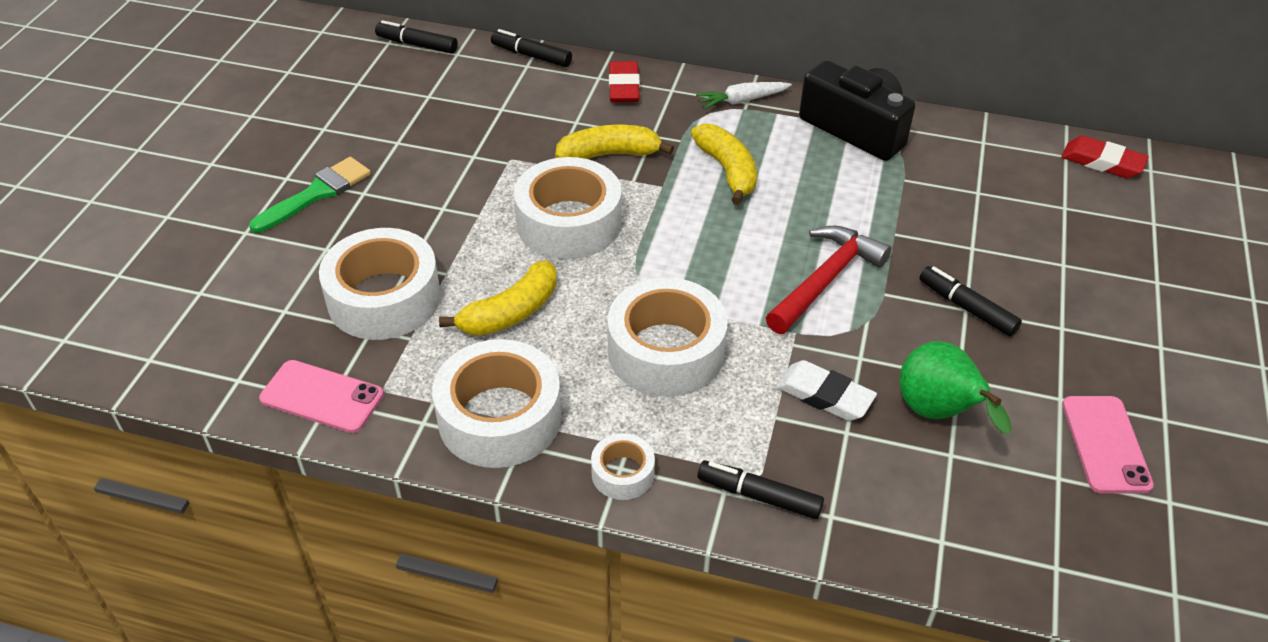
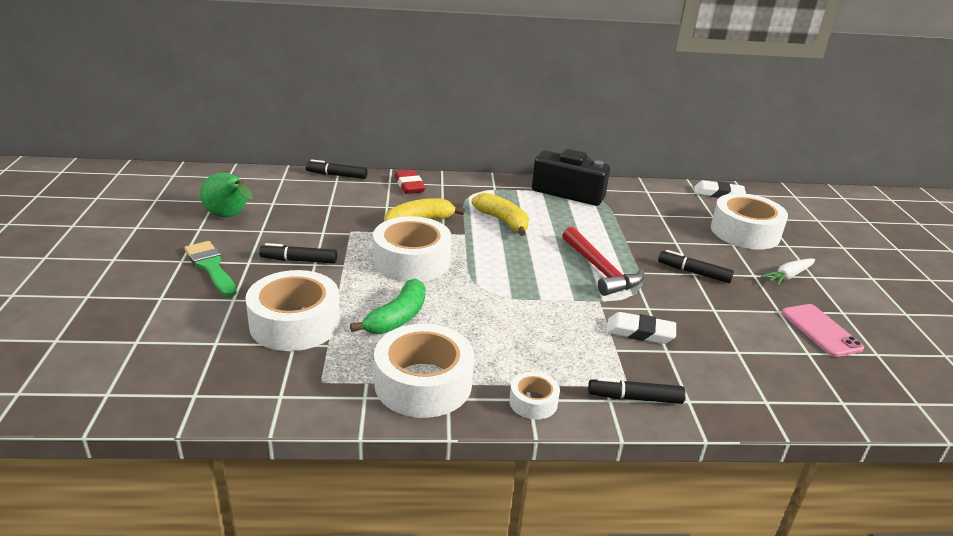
camera: 20 degrees left, 15 degrees down
(317, 193) = (211, 267): green brush -> green brush turned 60 degrees counterclockwise
(322, 397) = (273, 394): pink phone -> none
(417, 45) = (250, 176): black marker -> black marker (299, 260)
(510, 313) = (397, 318): yellow banana -> green banana
(666, 351) = (520, 324): white tape -> white tape (745, 232)
(742, 100) = (490, 185): white carrot -> white carrot (788, 276)
(825, 280) = (600, 270): red hammer -> red hammer turned 135 degrees clockwise
(938, 413) = (715, 330): green pear -> green pear (230, 217)
(1102, 162) = (718, 193): red eraser -> white eraser

